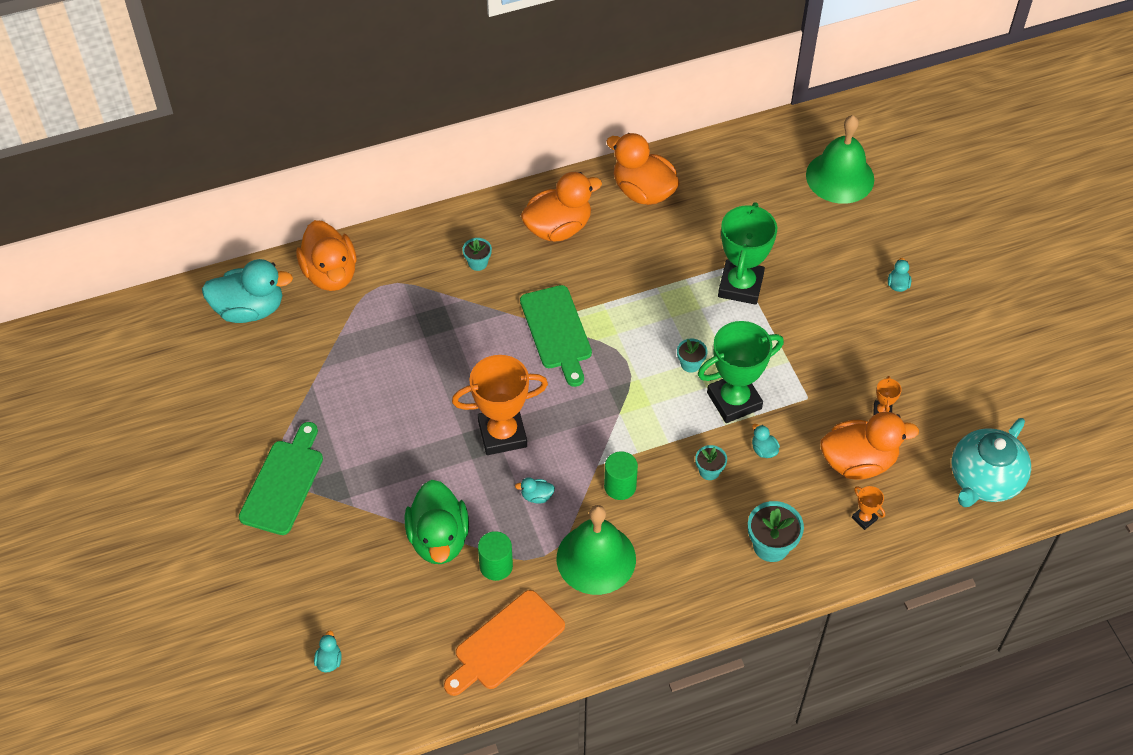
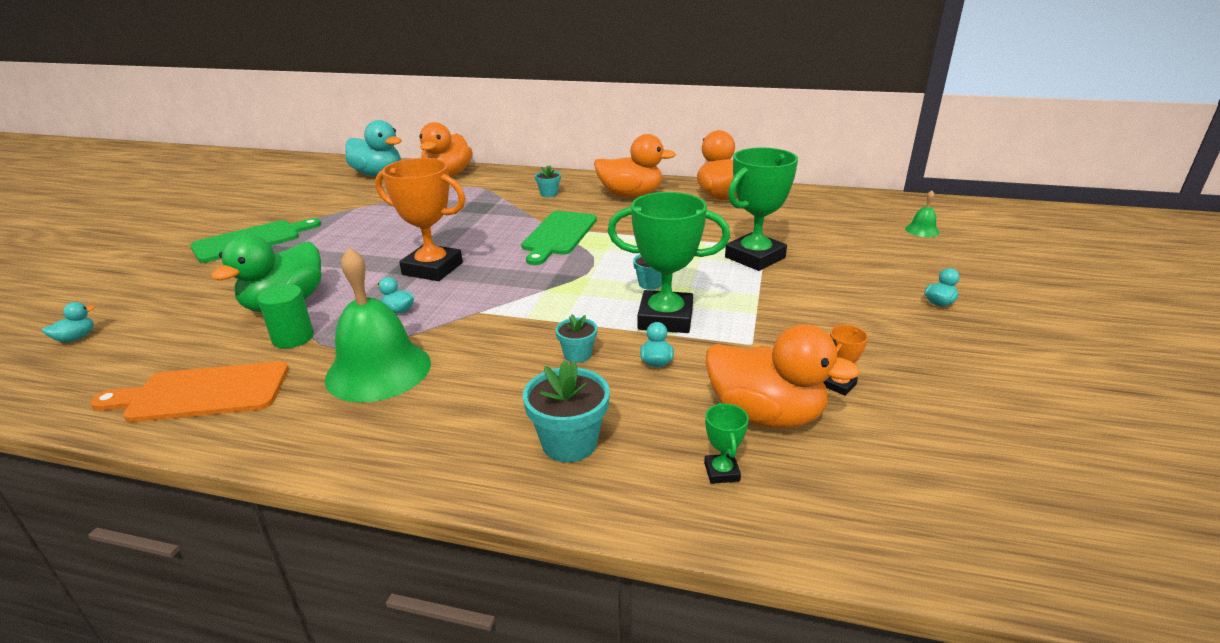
camera: 35 degrees right, 25 degrees down
(620, 486) = (477, 332): green cylinder -> none
(840, 177) = (922, 230): green bell -> green bell, size x0.44
(864, 518) = (721, 472): orange trophy -> green trophy
(984, 480) = (956, 511): turquoise teapot -> none

